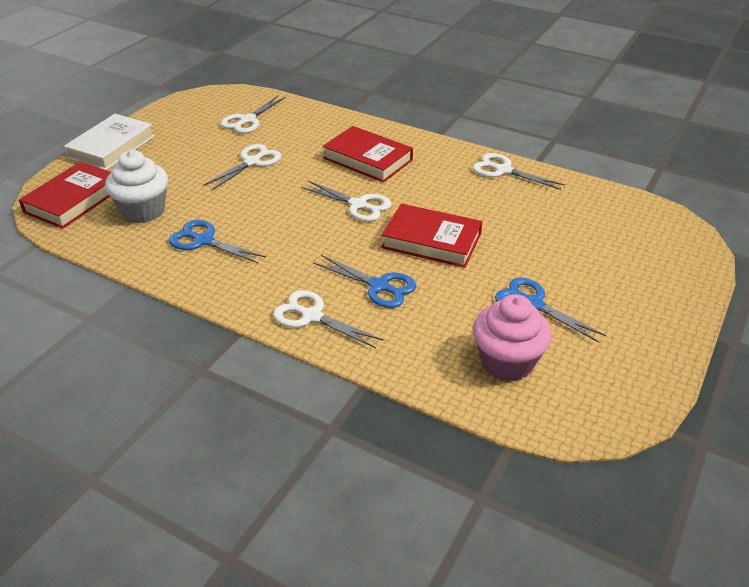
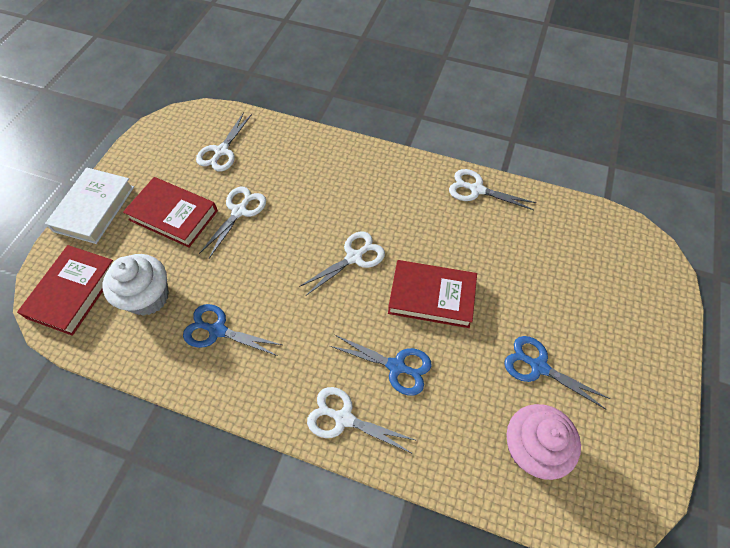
camera: 10 degrees left, 20 degrees up
(358, 205) = (354, 257): white scissors -> white scissors turned 60 degrees counterclockwise
(367, 159) = (349, 191): red book -> red book (173, 215)

